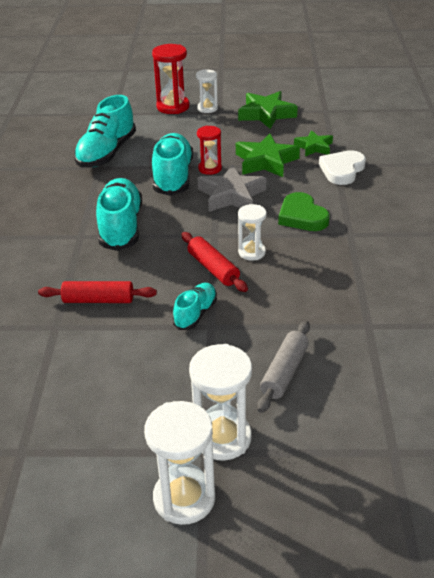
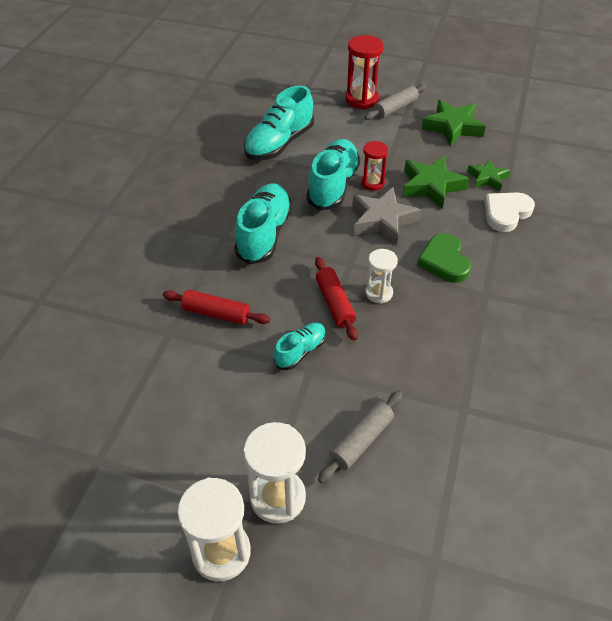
camera: 15 degrees right, 10 degrees up
(207, 108) = (395, 108): white hourglass -> grey rolling pin

